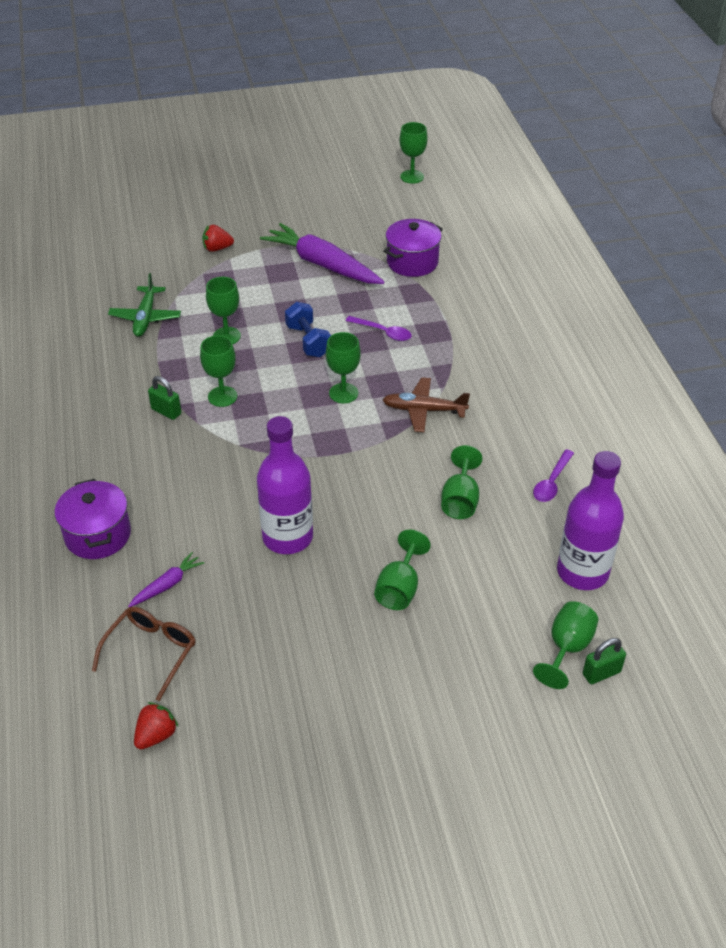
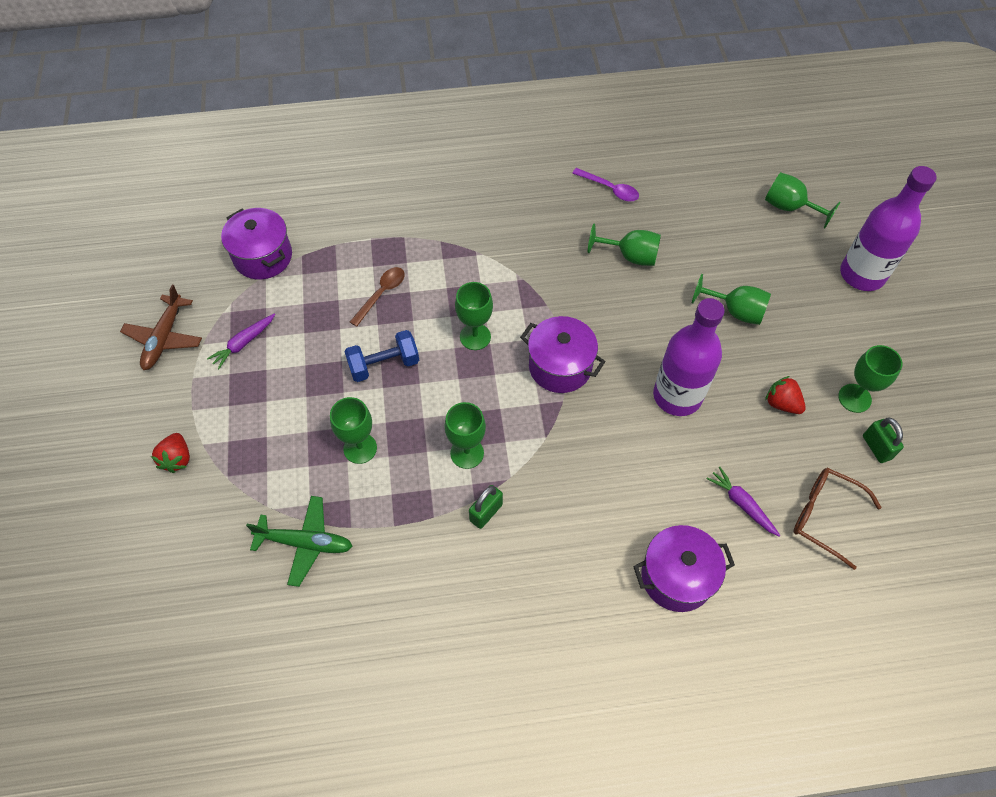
camera: 85 degrees left, 15 degrees up
(156, 735) = (914, 508): red strawberry -> red strawberry (781, 403)
(315, 451) = (560, 366): none -> purple pot
(322, 264) = (243, 343): purple carrot -> purple carrot, size x0.46
(383, 332) = (381, 294): purple spoon -> brown spoon
(412, 177) = (90, 241): green goblet -> green goblet (854, 398)
(423, 410) = (508, 271): brown plane -> brown plane (164, 338)
(582, 572) = (711, 185): purple bottle -> purple bottle (862, 274)
(601, 673) = (811, 191): green padlock -> green padlock (876, 447)

